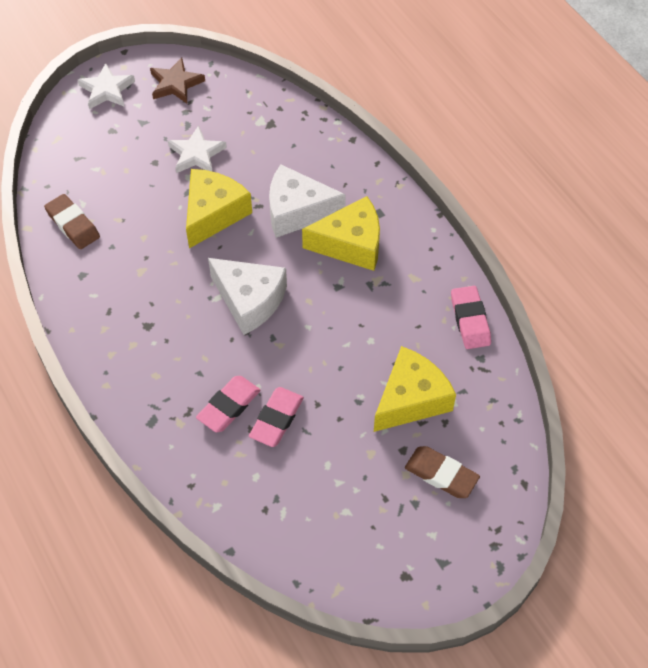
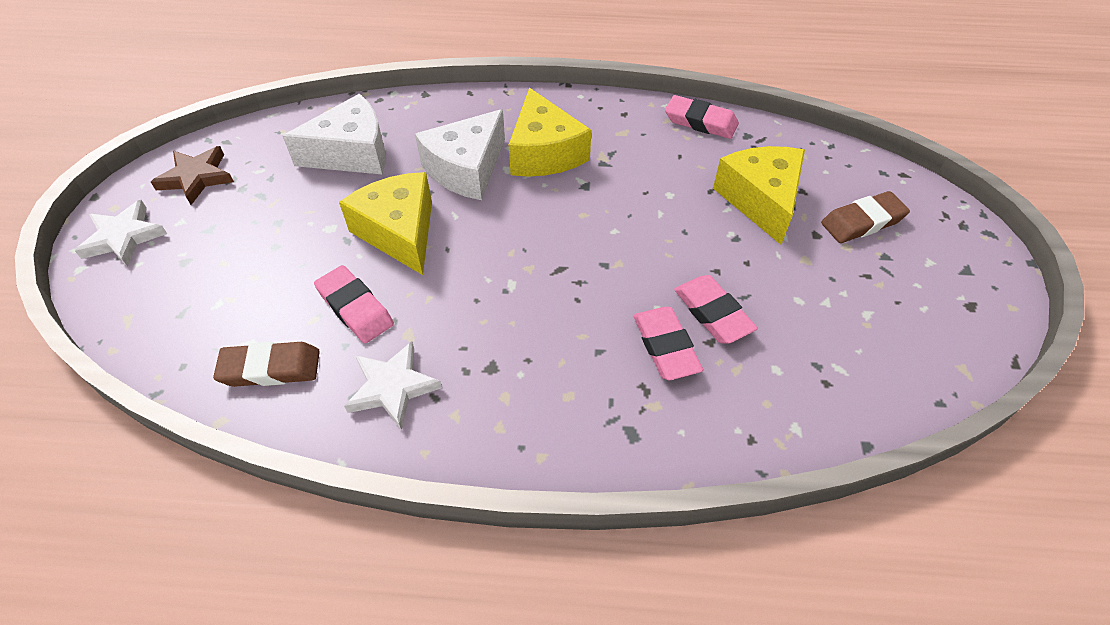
camera: 55 degrees left, 5 degrees down
(140, 233) = (355, 308): none -> pink eraser
(196, 154) = (307, 207): white star -> white star (392, 387)
(249, 300) = (541, 259): white cheese -> white cheese (352, 153)
(350, 244) = (544, 153): yellow cheese -> yellow cheese turned 135 degrees clockwise

